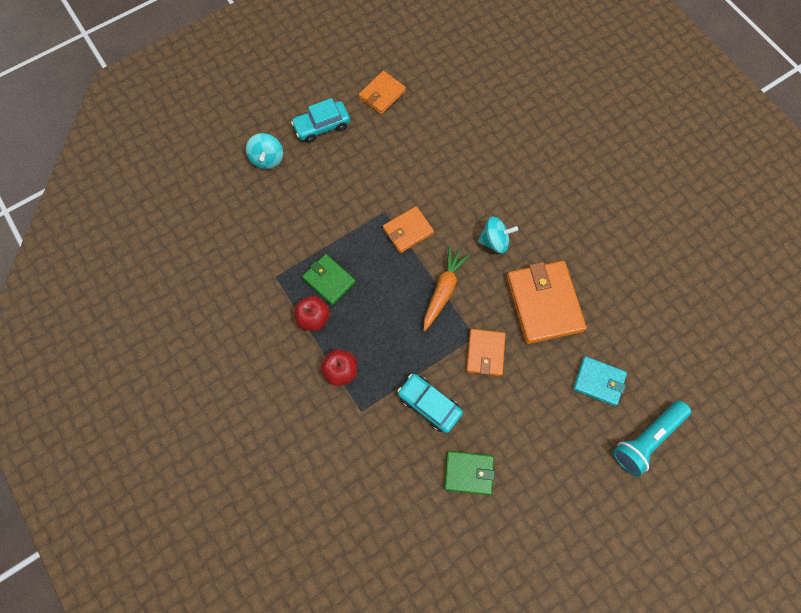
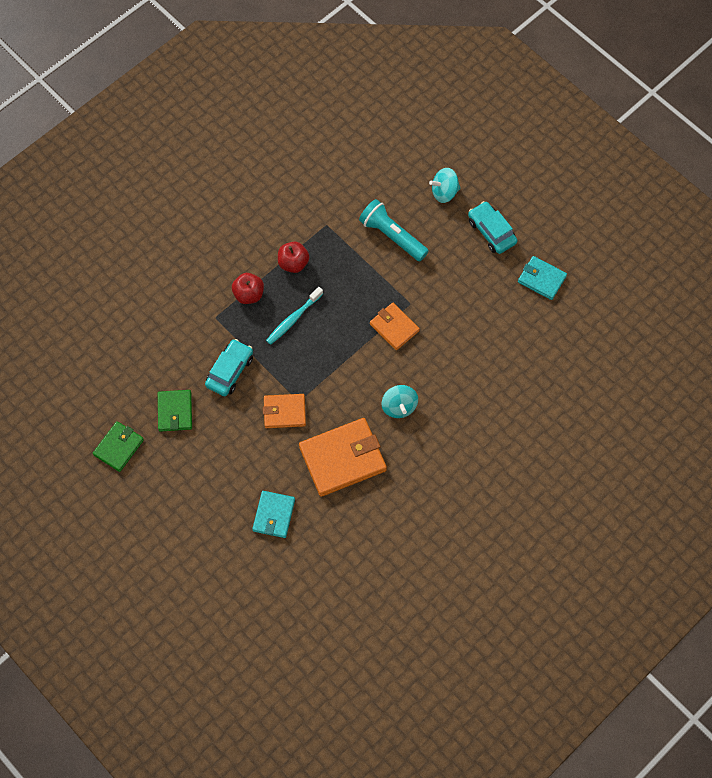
camera: 80 degrees right, 5 degrees down
(329, 280) = (331, 269): green wallet -> green wallet (119, 447)
(379, 327) = (293, 319): none -> turquoise toothbrush
(382, 94) = (541, 279): orange wallet -> turquoise wallet
(443, 290) = (339, 367): orange carrot -> none
(646, 438) = (226, 561): turquoise flashlight -> turquoise flashlight (392, 236)

